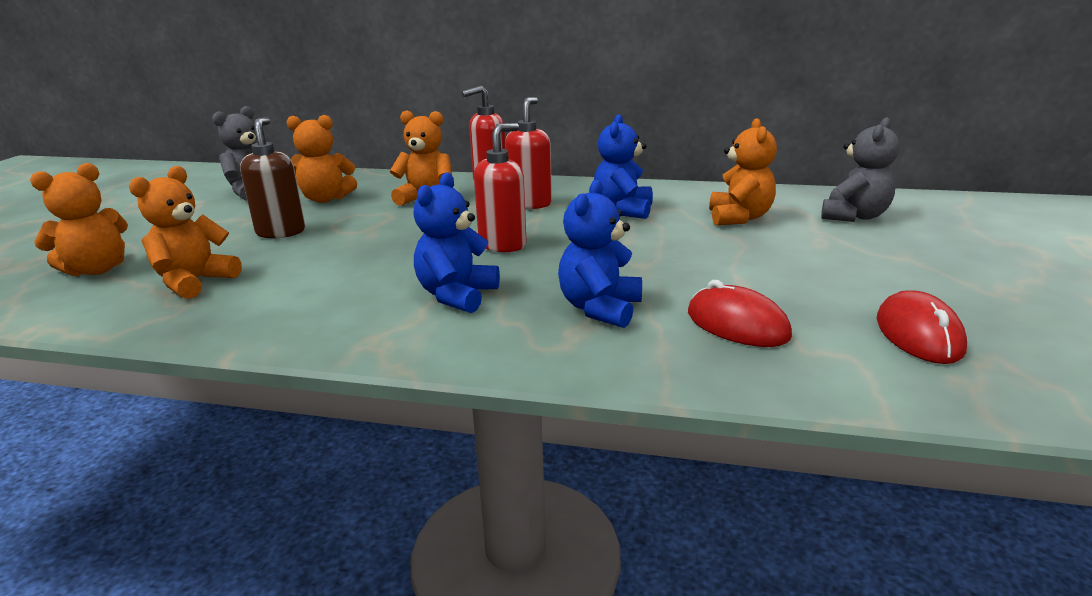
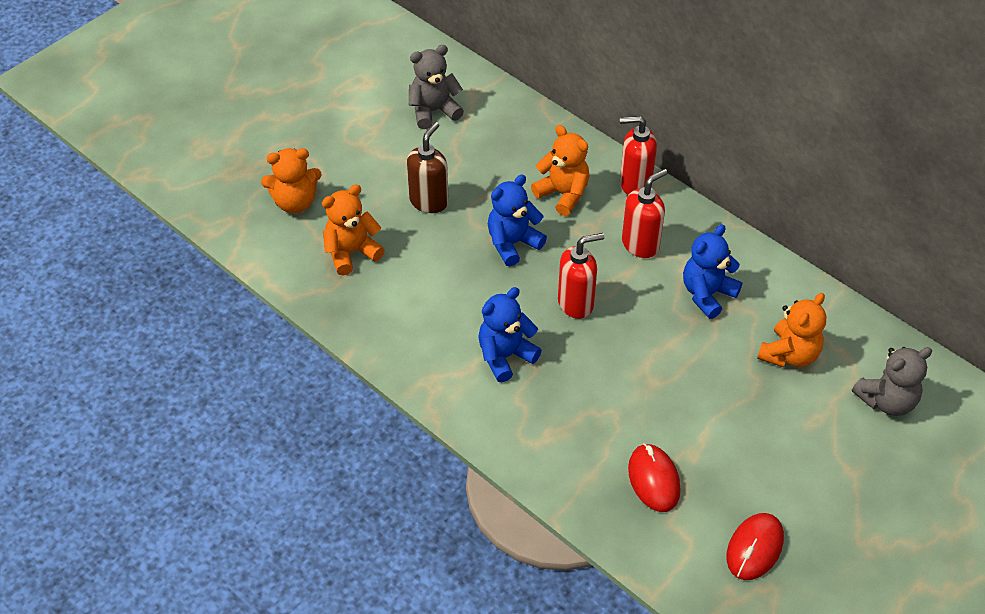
camera: 30 degrees right, 25 degrees up
(326, 199) = (484, 153): orange teddy bear -> none
(600, 308) = (584, 418): blue teddy bear -> blue teddy bear (512, 243)

